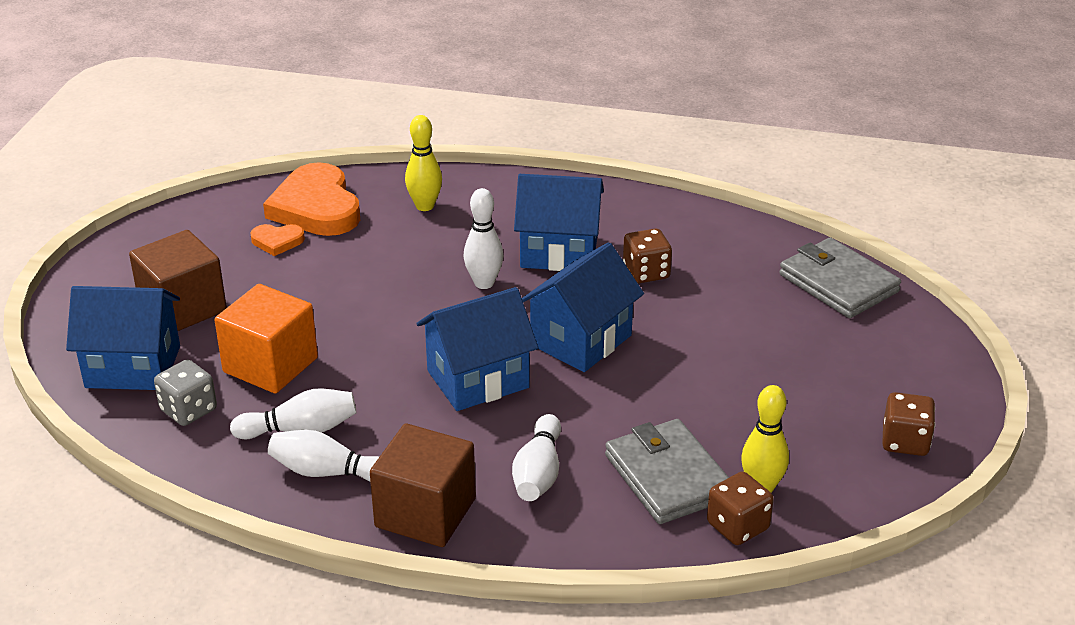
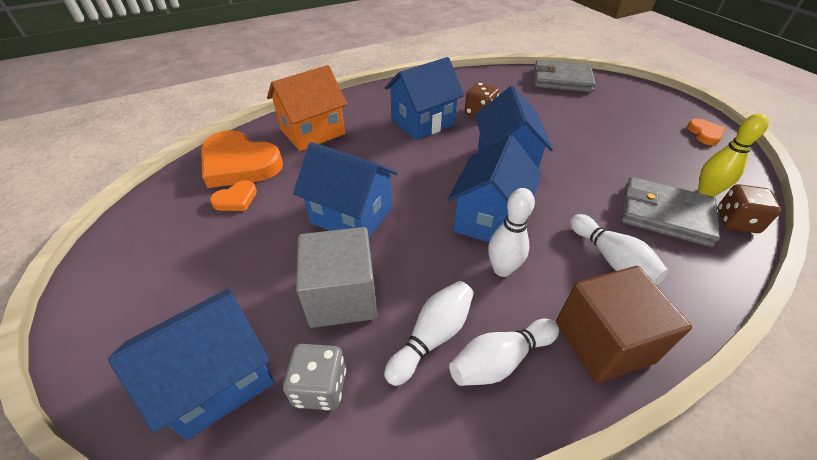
camera: 40 degrees left, 10 degrees up
(183, 308) = (211, 292): brown cube -> none
(270, 365) = (342, 296): orange cube -> grey cube
(356, 308) = (351, 215): none -> blue house
(425, 206) = (313, 132): yellow bowling pin -> orange house
(484, 283) = (408, 158): white bowling pin -> white bowling pin (502, 269)
(905, 442) = (704, 134): brown dice -> orange heart

